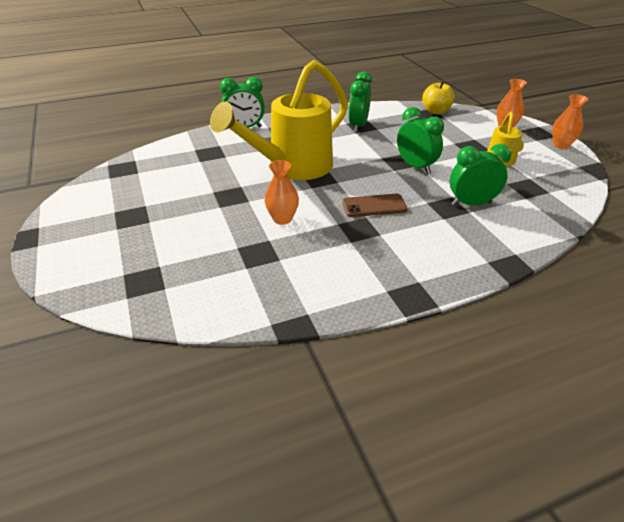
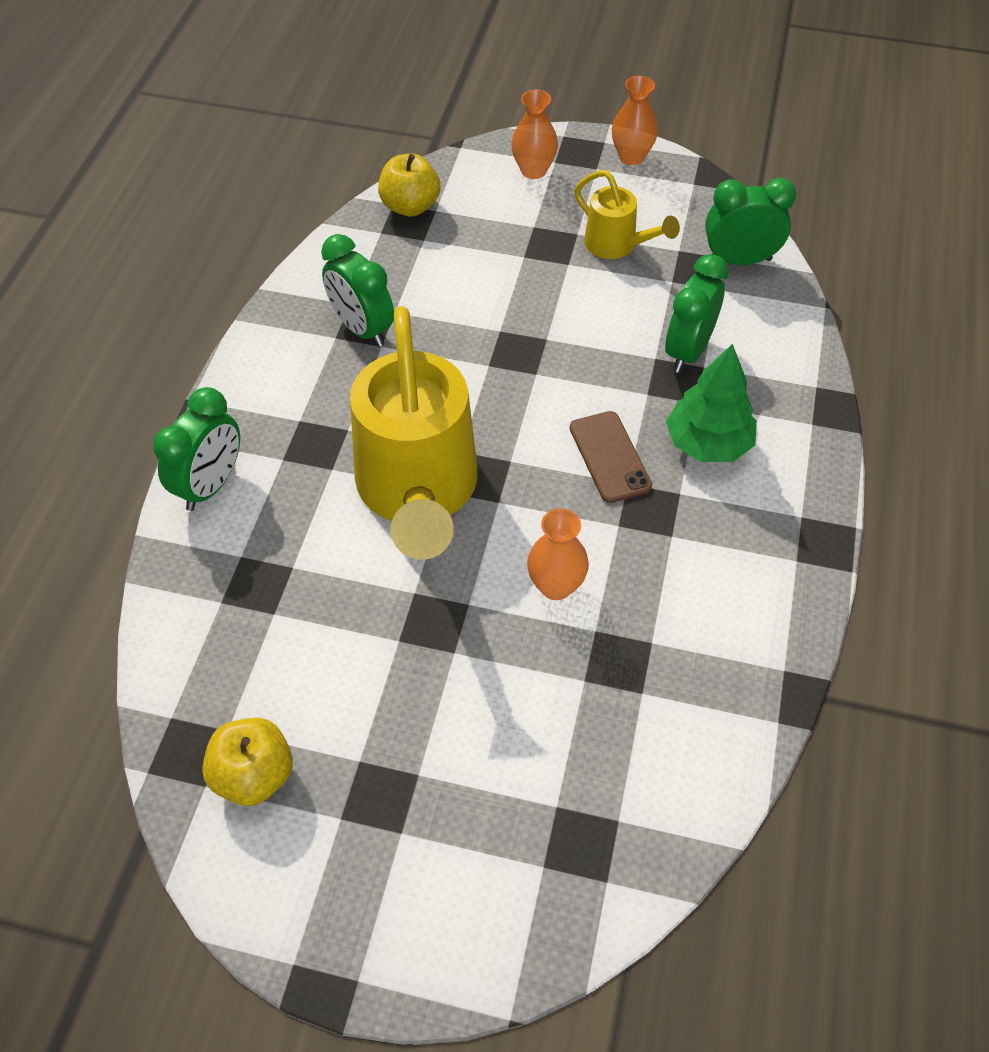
camera: 55 degrees left, 15 degrees up
(121, 185) = (254, 775): none -> yellow apple
(374, 206) = (609, 457): brown phone -> brown phone turned 45 degrees counterclockwise
(415, 166) = (549, 344): green clock -> green clock (739, 260)
(422, 231) = (707, 444): none -> green tree

